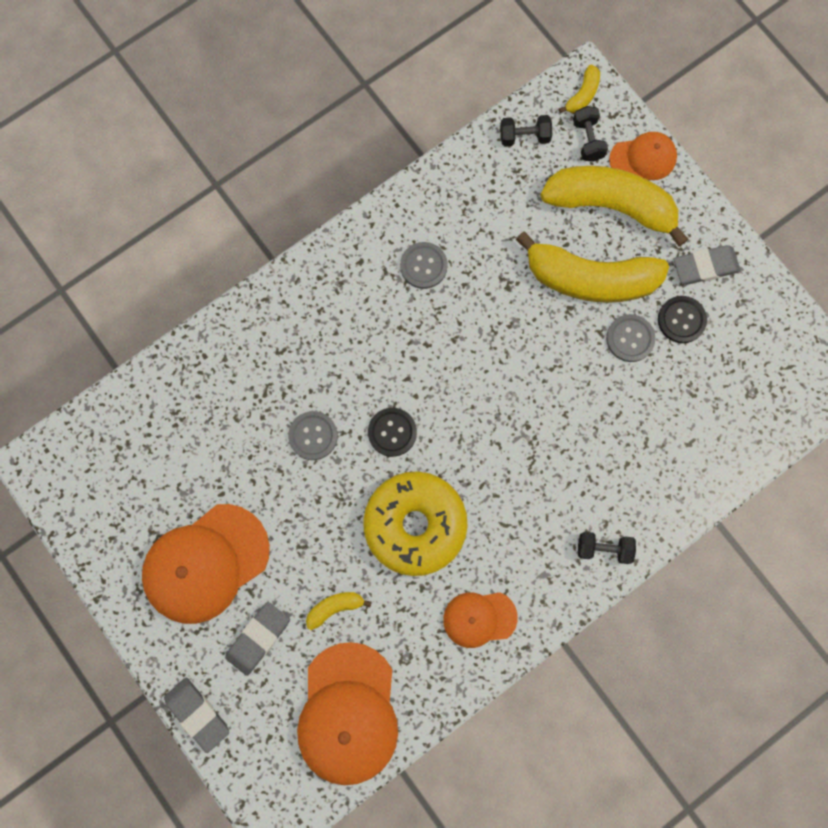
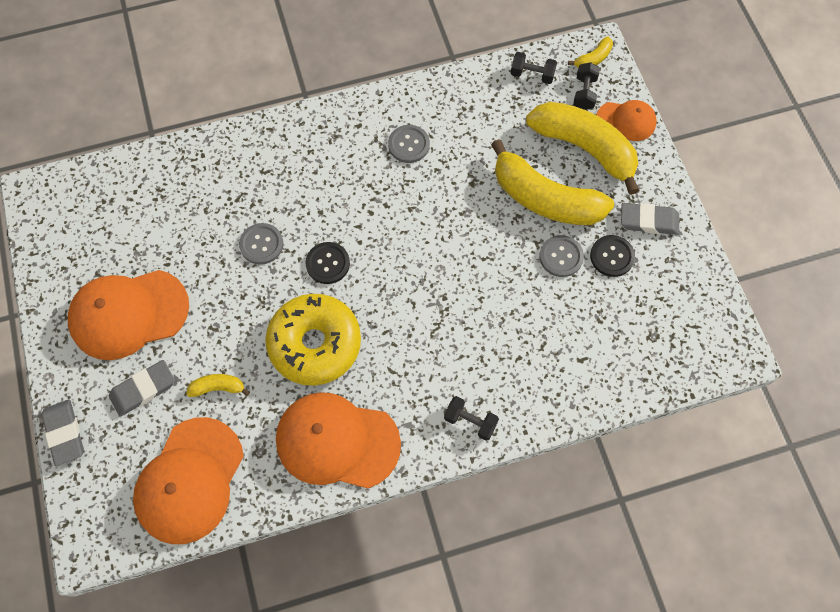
camera: 20 degrees right, 10 degrees down
(479, 618) = (337, 441): orange cap -> orange cap, size x1.81

